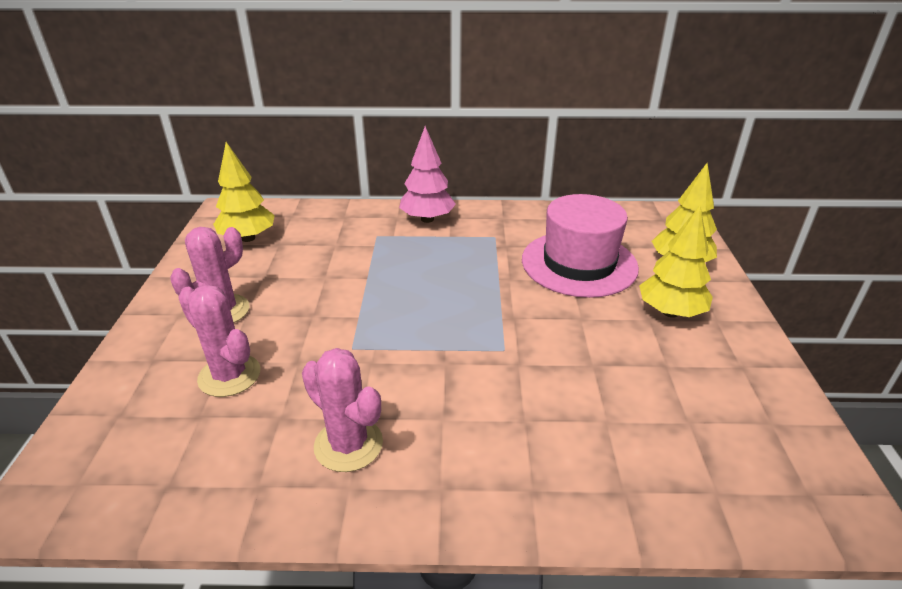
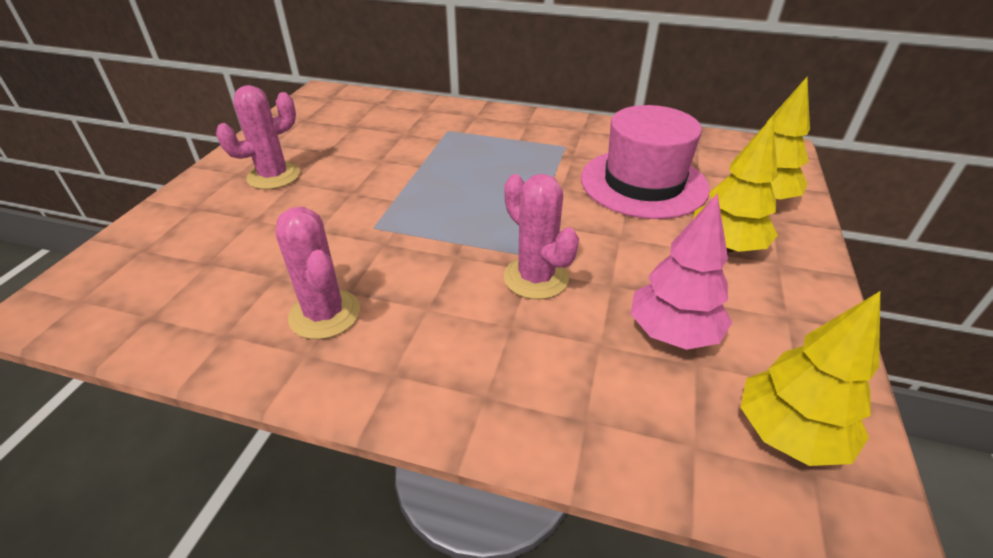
camera: 15 degrees right, 5 degrees up
(229, 375) = (251, 233): pink cactus -> pink cactus (536, 278)
(248, 238) = (328, 117): yellow tree -> yellow tree (788, 434)
(427, 219) = (504, 121): pink tree -> pink tree (672, 333)

